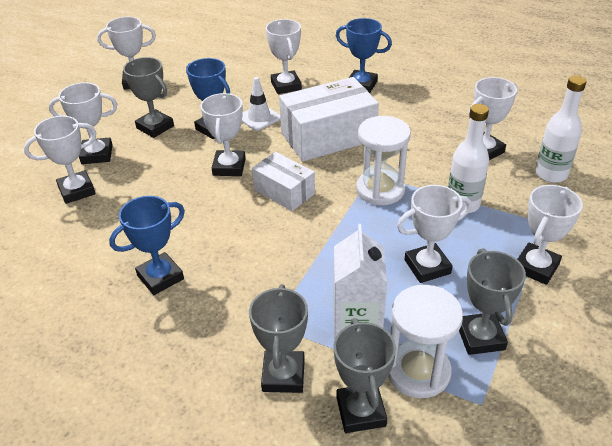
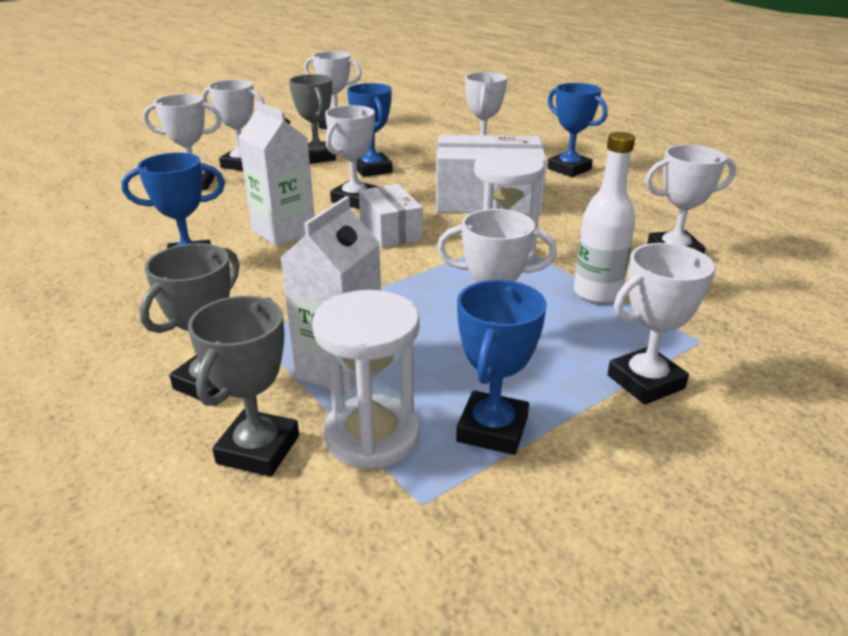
camera: 25 degrees right, 10 degrees down
(205, 220) = (284, 232): none -> white carton
(259, 118) = (427, 171): white traffic cone -> none
(480, 337) = (492, 429): grey trophy -> blue trophy
(551, 174) = (754, 296): white bottle -> none

